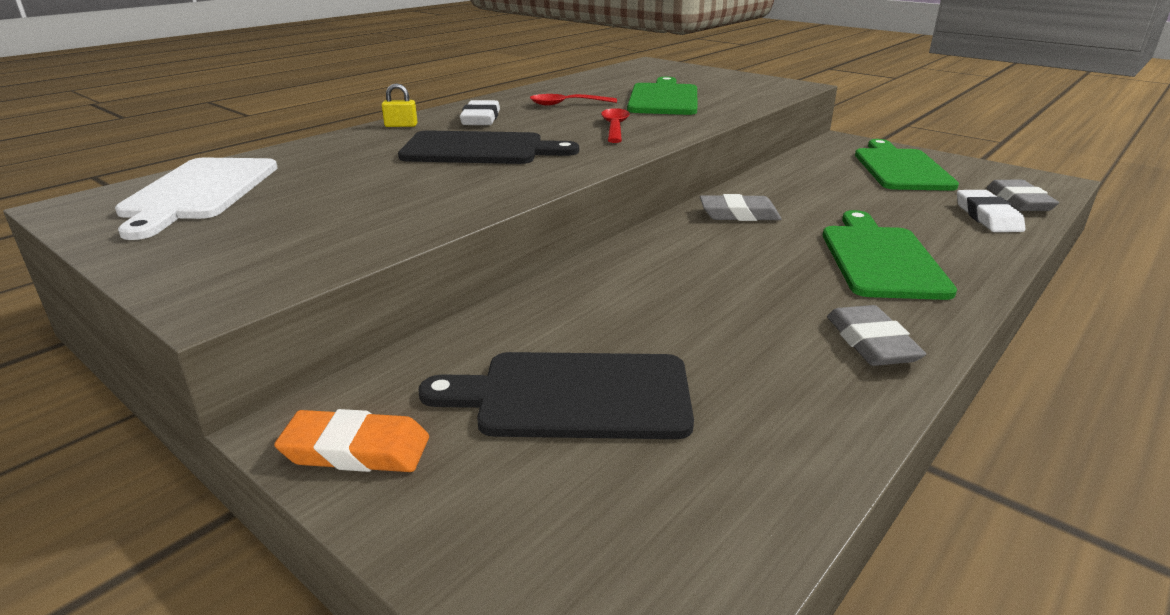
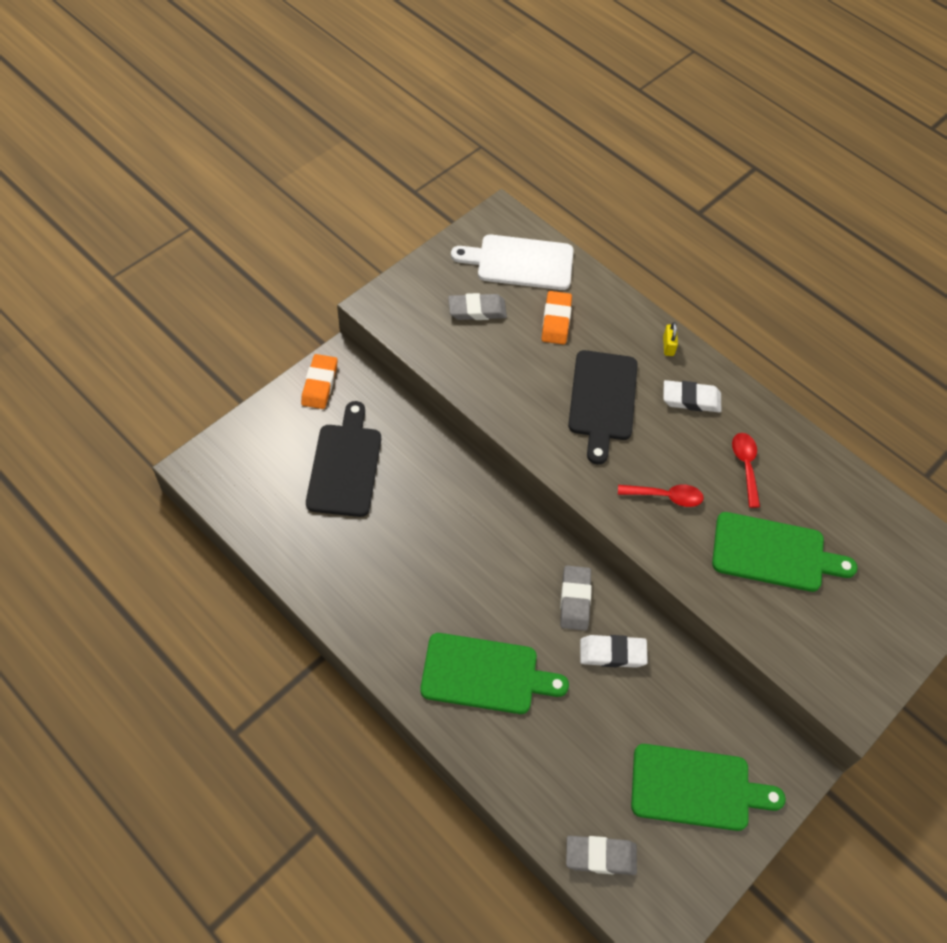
camera: 90 degrees right, 30 degrees up
(334, 171) = (556, 320): none -> orange eraser
(871, 342) = (374, 620): grey eraser -> grey eraser (477, 310)
(987, 217) = (563, 803): white eraser -> white eraser (612, 653)

